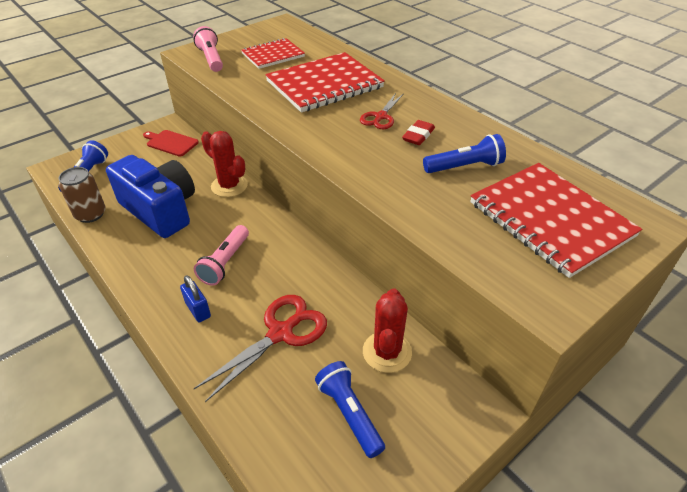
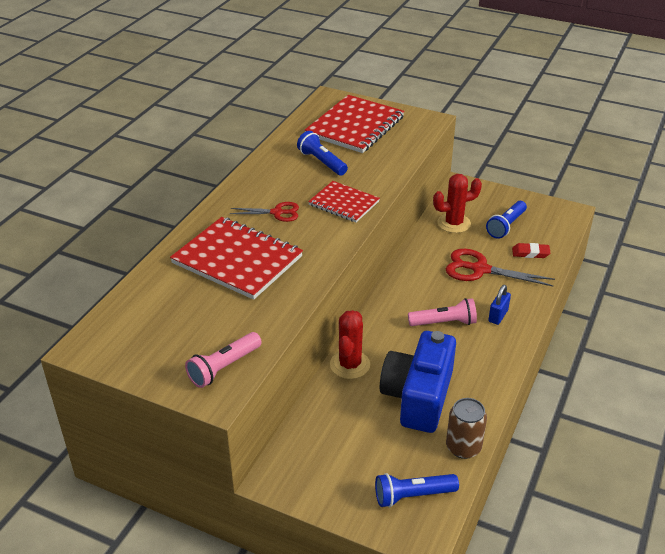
camera: 115 degrees left, 5 degrees down
(171, 143) = (306, 454): red cutting board -> none
(273, 55) = (187, 320): red notebook -> red notebook (344, 203)
(418, 136) = (294, 188): red eraser -> red eraser (530, 253)

